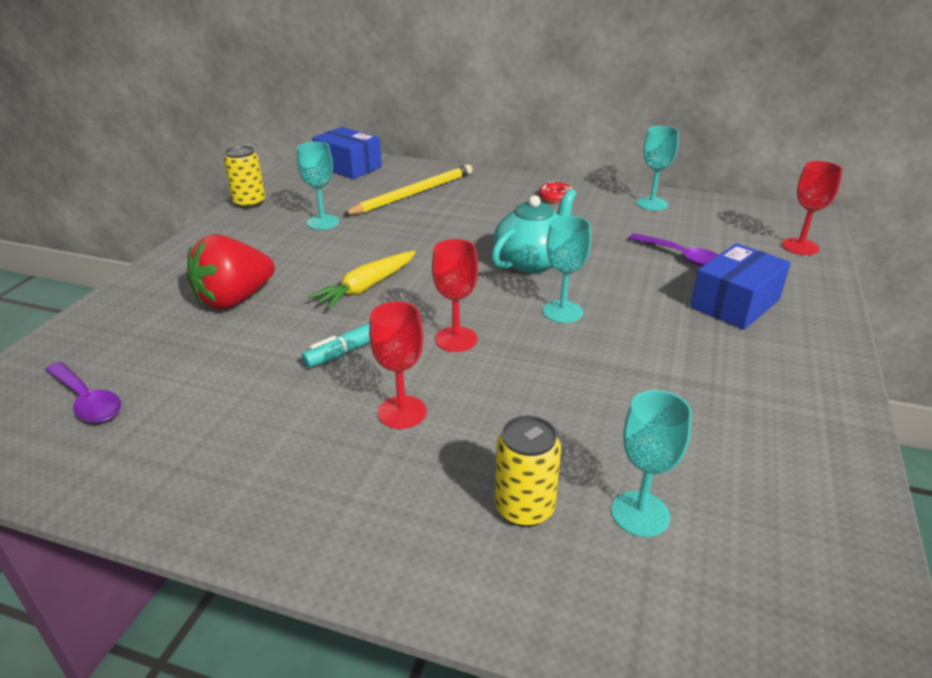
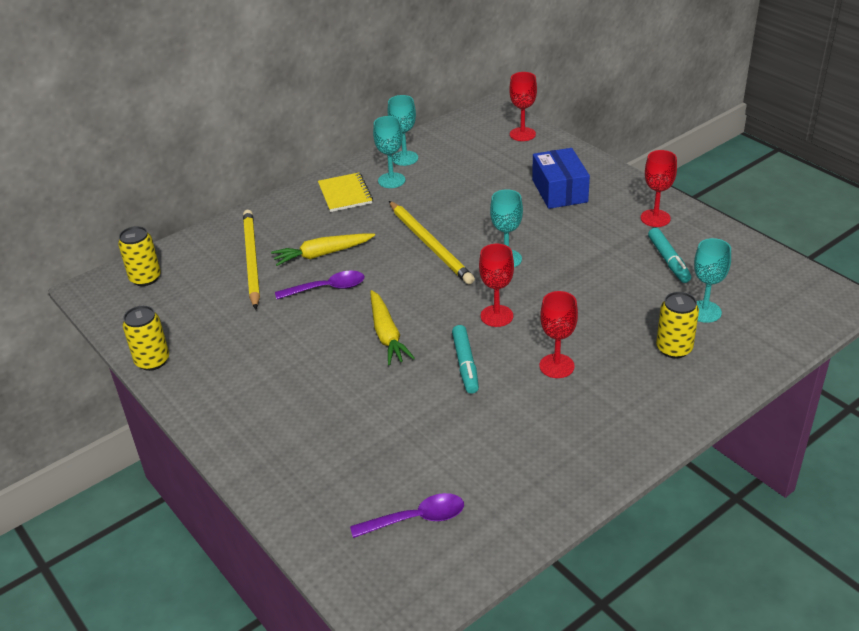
camera: 55 degrees left, 5 degrees up
(234, 299) = (336, 410): red strawberry -> none
(323, 222) = (248, 326): turquoise goblet -> turquoise goblet (391, 180)
(348, 167) = (145, 278): blue box -> yellow can
(455, 218) = (322, 254): none -> yellow carrot
(532, 261) = (430, 245): turquoise teapot -> yellow pencil
(556, 197) = (345, 194): red donut -> yellow notebook
(681, 257) = (488, 182): purple spoon -> purple spoon (327, 288)
(714, 437) = (668, 260): none -> turquoise marker
(790, 394) = (655, 218): none -> red goblet

